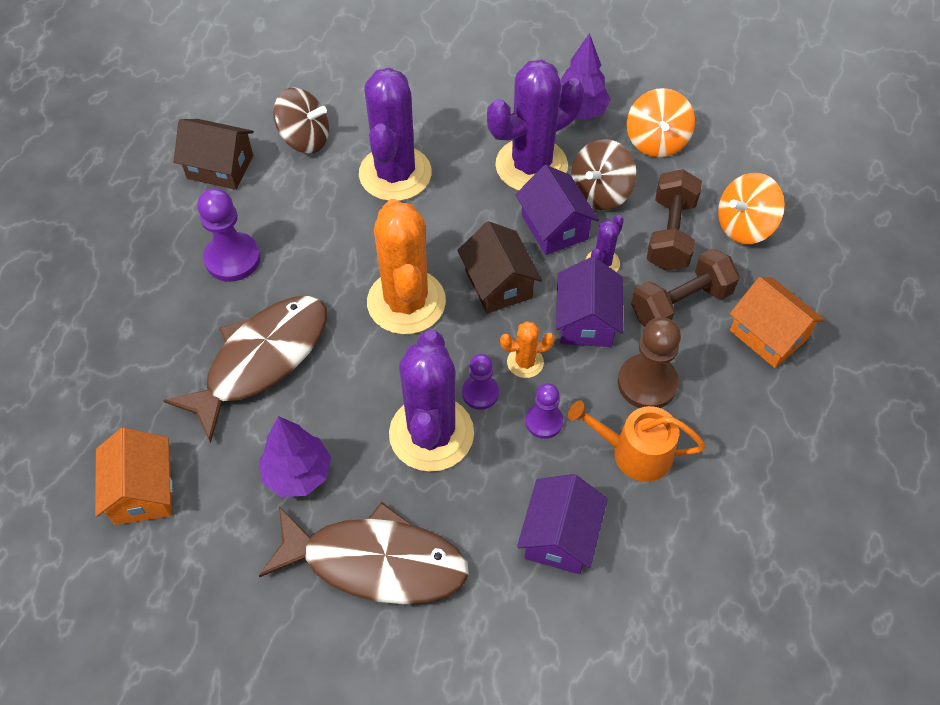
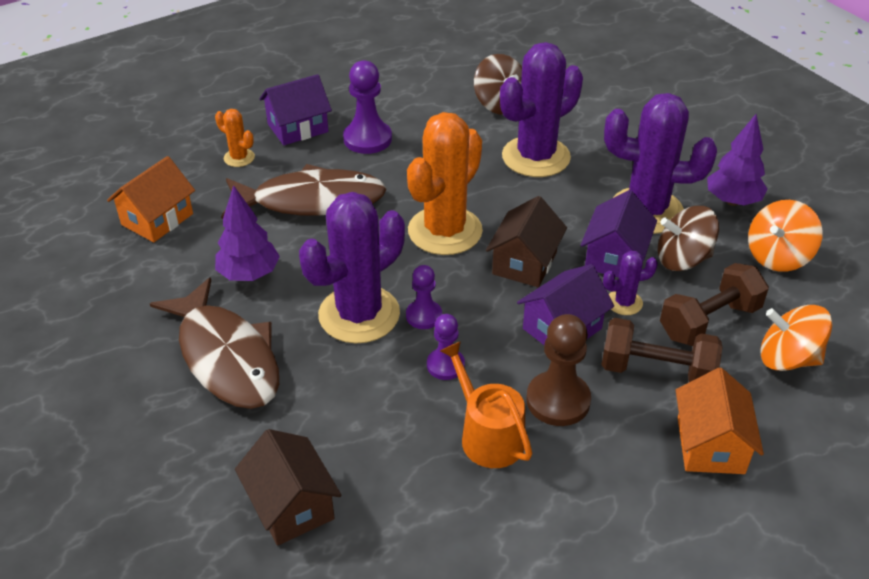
camera: 45 degrees right, 15 degrees down
(220, 167) = (425, 89): brown house -> brown house (291, 505)
(525, 362) = (480, 321): orange cactus -> orange cactus (239, 158)
(559, 536) = (361, 441): purple house -> purple house (297, 128)

